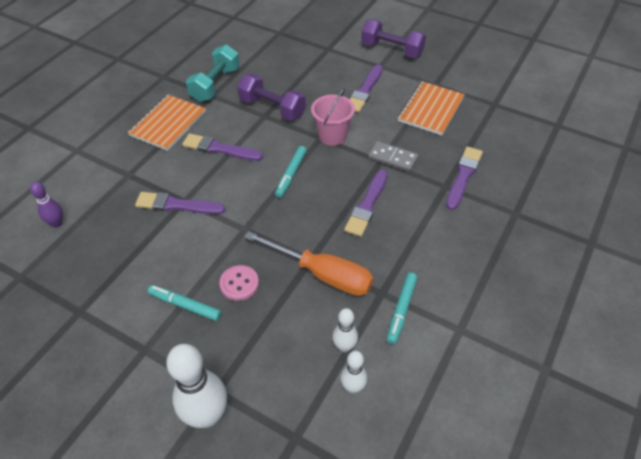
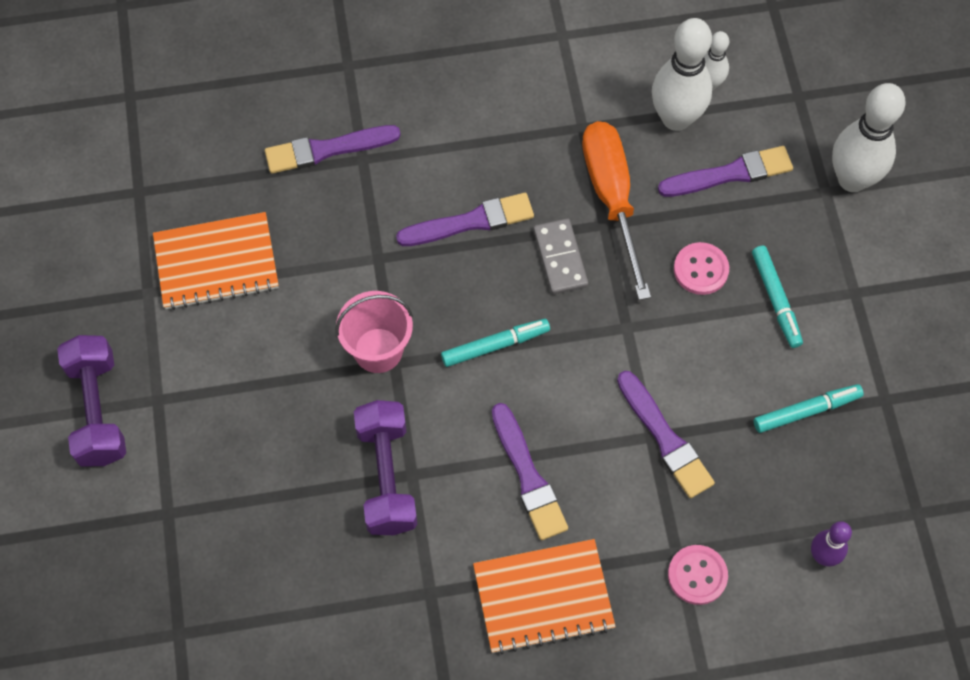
camera: 130 degrees left, 15 degrees up
(111, 174) = (697, 575): none -> pink button
(215, 84) = (401, 611): turquoise dumbbell -> none
(344, 346) = (676, 118): white bowling pin -> white bowling pin, size x1.87
(365, 91) = (240, 378): purple brush -> purple brush (730, 174)
(392, 158) = (360, 247): grey domino -> grey domino (560, 258)
(401, 310) = (587, 97): turquoise marker -> turquoise marker (806, 411)

